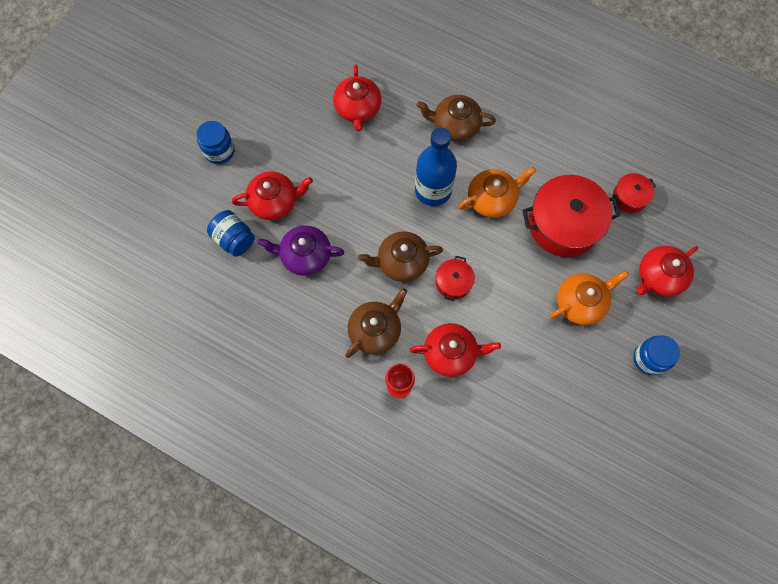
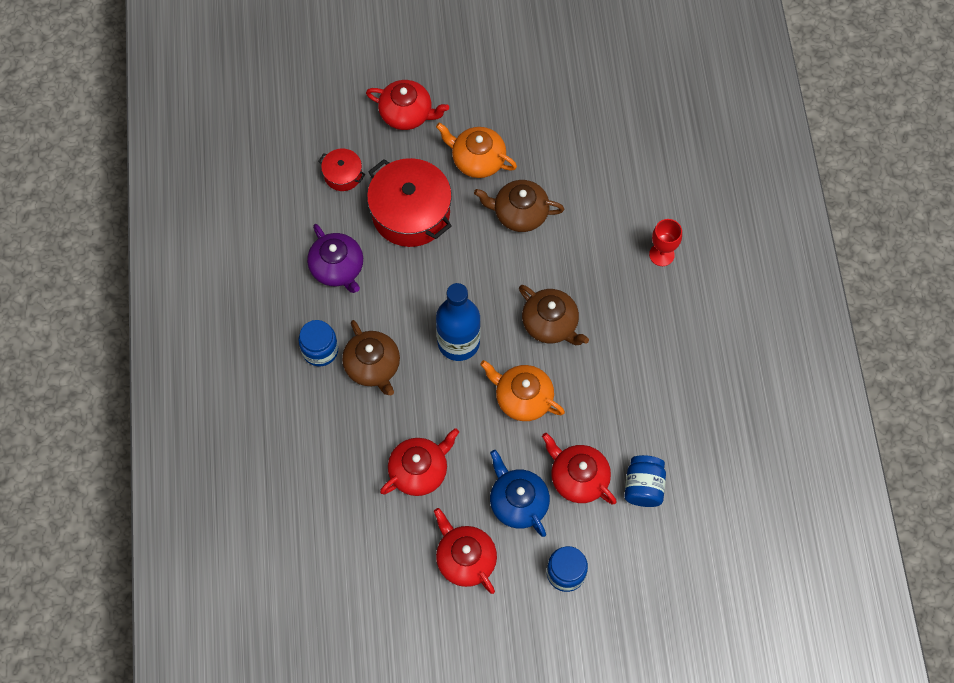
camera: 125 degrees left, 5 degrees down
(289, 153) = (518, 502): none -> blue teapot
(305, 255) = (609, 411): purple teapot -> purple teapot (337, 268)
(375, 330) = (630, 304): brown teapot -> brown teapot (519, 213)
(451, 353) = (601, 232): red teapot -> red teapot (465, 559)
(453, 282) = (536, 269): red pot -> none
(492, 199) = (429, 286): orange teapot -> orange teapot (522, 398)
(649, 358) = (488, 85): blue jar -> blue jar (320, 350)

